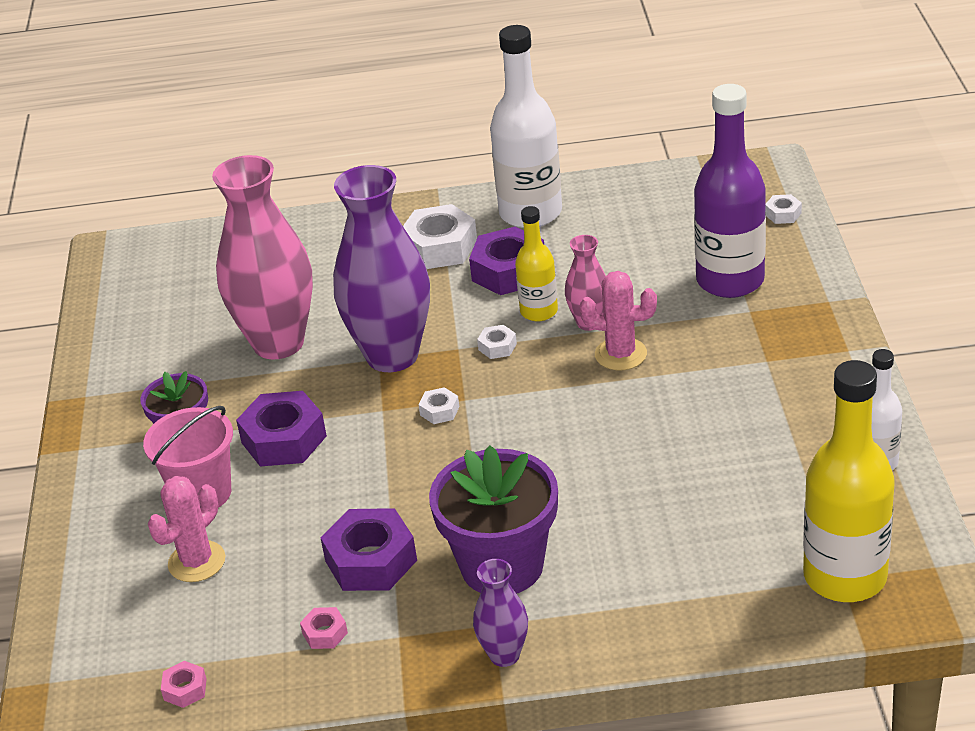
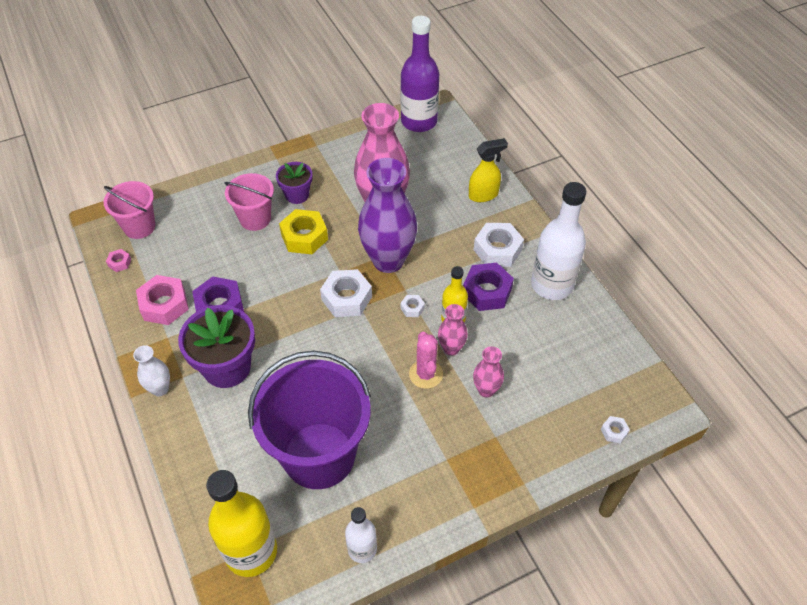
camera: 65 degrees right, 15 degrees up
(113, 653) = (139, 227): none -> pink bucket
(197, 562) = (205, 235): pink cactus -> none
(284, 439) = (304, 237): purple nut -> yellow nut
(325, 633) = (164, 305): pink nut -> pink nut, size x2.11
(327, 239) = (483, 195): none -> yellow spray bottle
(439, 411) = (346, 298): white nut -> white nut, size x2.11
(504, 655) = (160, 389): purple vase -> white vase
(673, 304) = (486, 390): none -> pink vase
(711, 482) = (319, 455): none -> purple bucket
(730, 280) = (524, 417): purple bottle -> purple bottle (419, 121)

